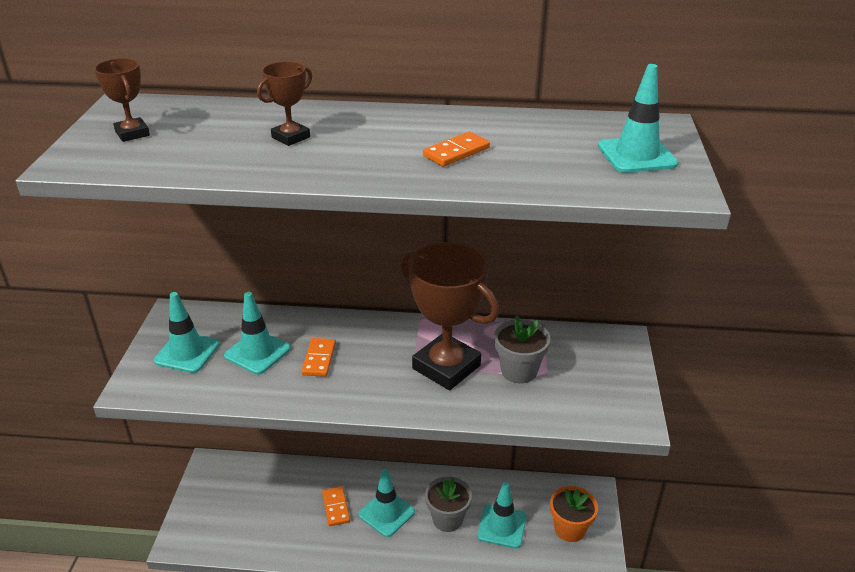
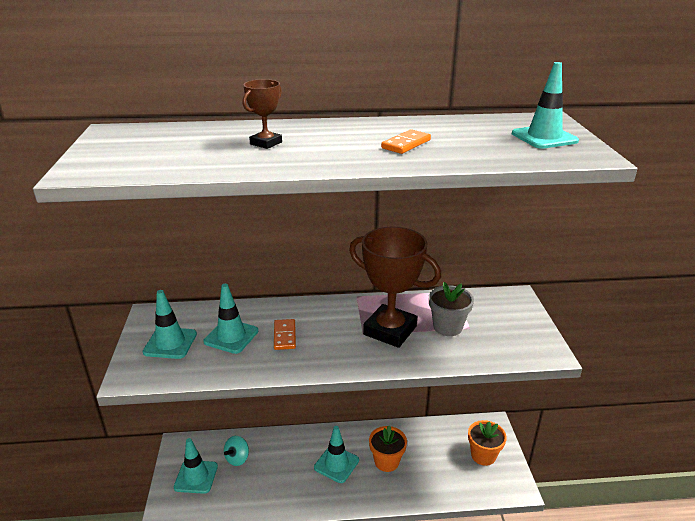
camera: 10 degrees left, 5 degrees down
(132, 133) = (127, 149): brown trophy -> none
(272, 490) = (237, 458): none -> turquoise spinning top
(336, 507) = (293, 465): orange domino -> none
(447, 519) = (386, 461): grey flower pot -> orange flower pot
(502, 526) = (431, 461): turquoise traffic cone -> turquoise traffic cone (196, 477)

